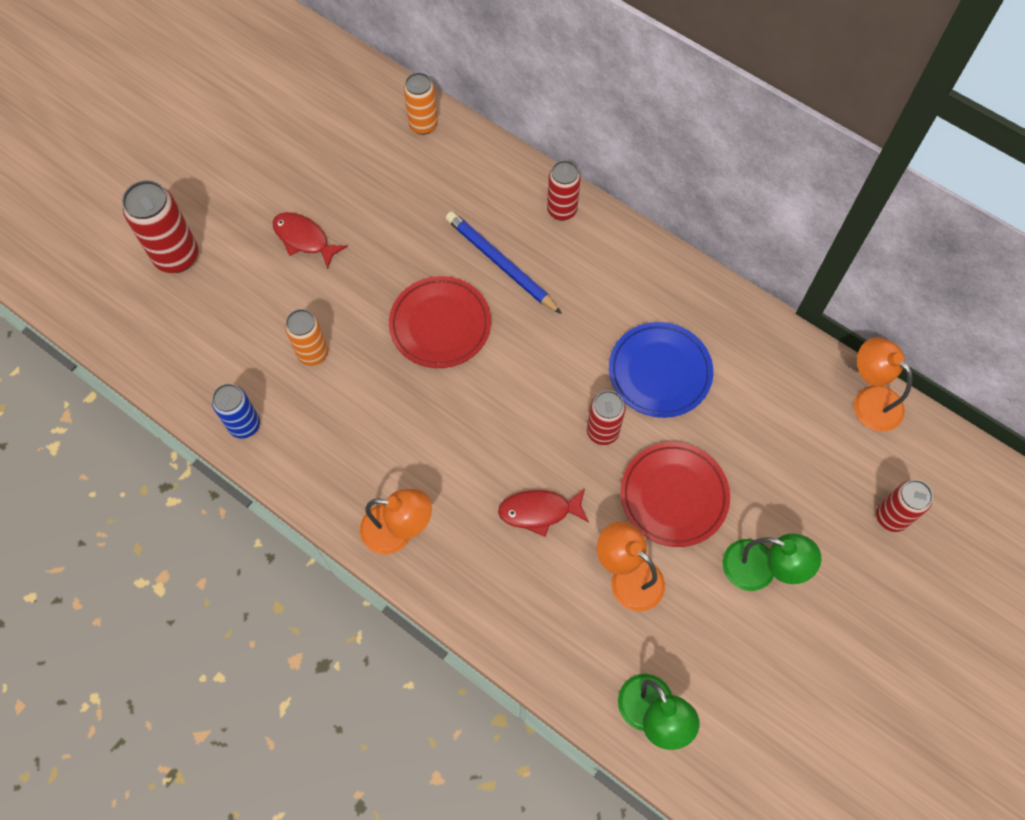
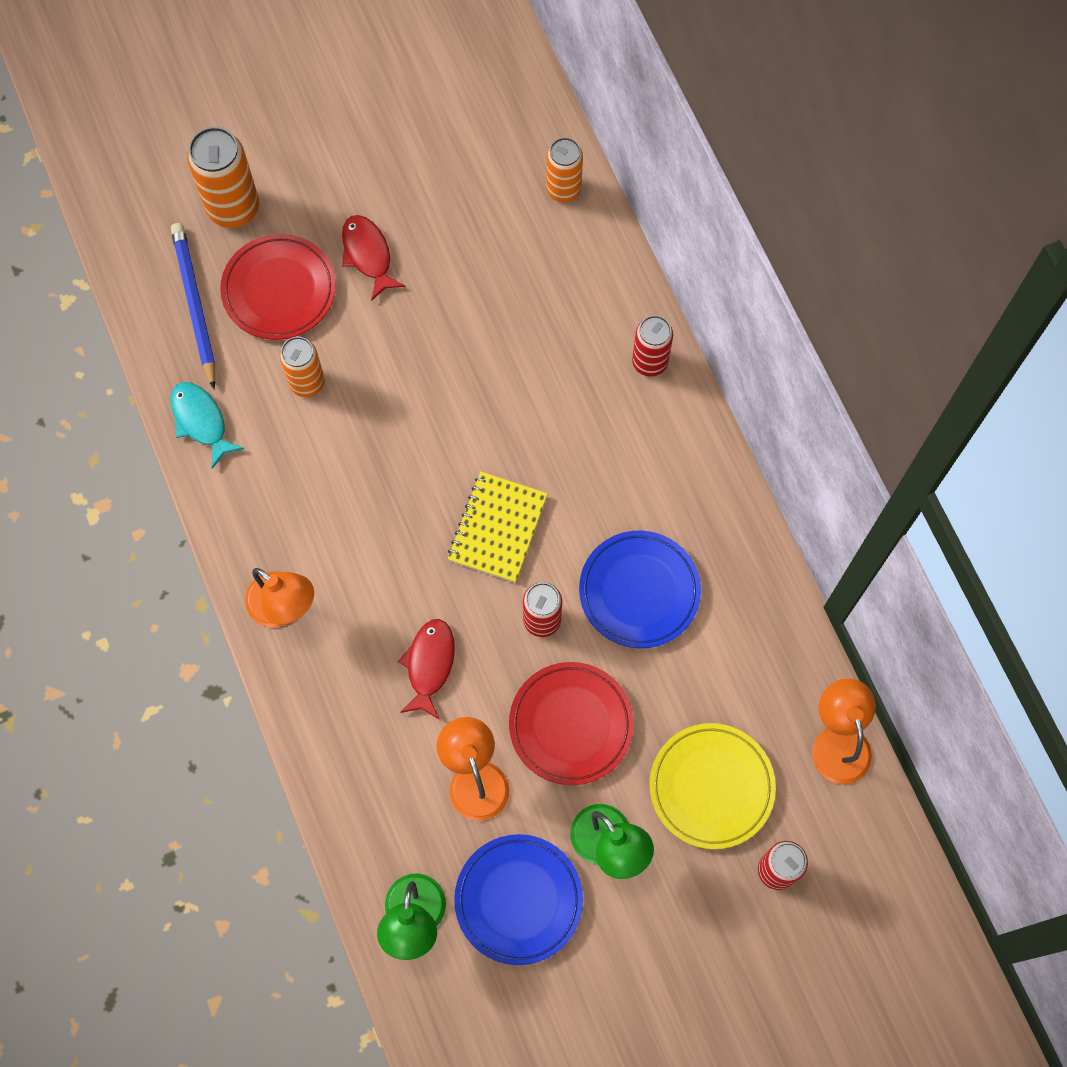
camera: 30 degrees right, 5 degrees up
(177, 256) = (233, 208): red can -> orange can
(244, 425) = (201, 421): blue can -> turquoise fish
(440, 325) = (449, 420): red plate -> red plate (279, 290)
(501, 264) = (550, 387): blue pencil -> blue pencil (195, 305)
(526, 383) = (497, 528): none -> yellow notebook
(539, 511) = (429, 665): red fish -> red fish turned 75 degrees clockwise
(721, 651) = (518, 900): none -> blue plate
(804, 483) = (711, 787): none -> yellow plate

